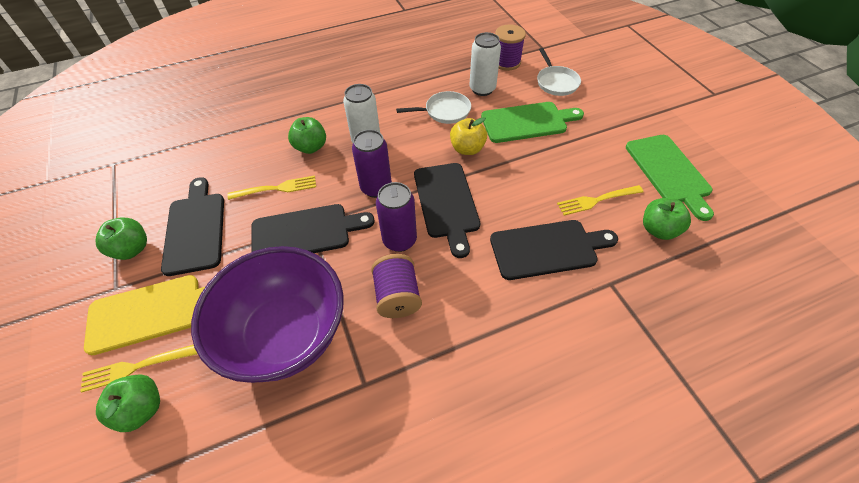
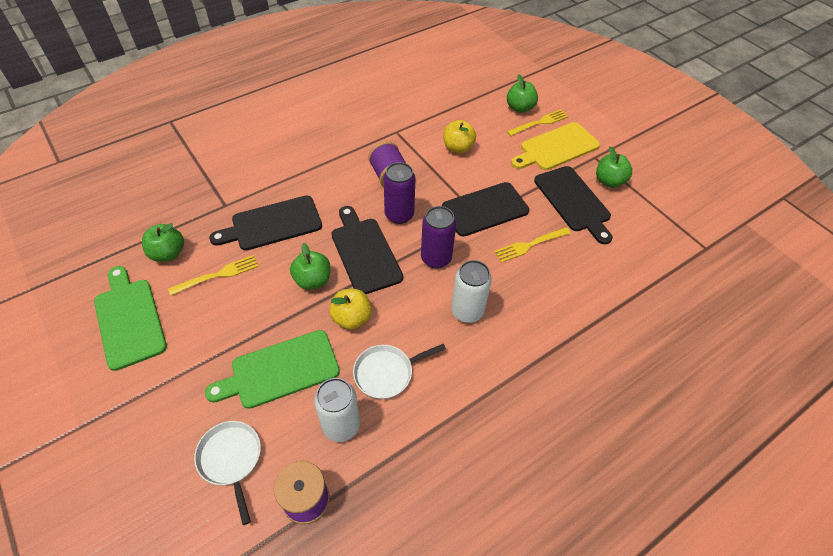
camera: 165 degrees right, 0 degrees up
(286, 334) = (458, 148): purple bowl -> yellow apple
(311, 147) = (524, 295): green apple -> green apple (313, 280)

